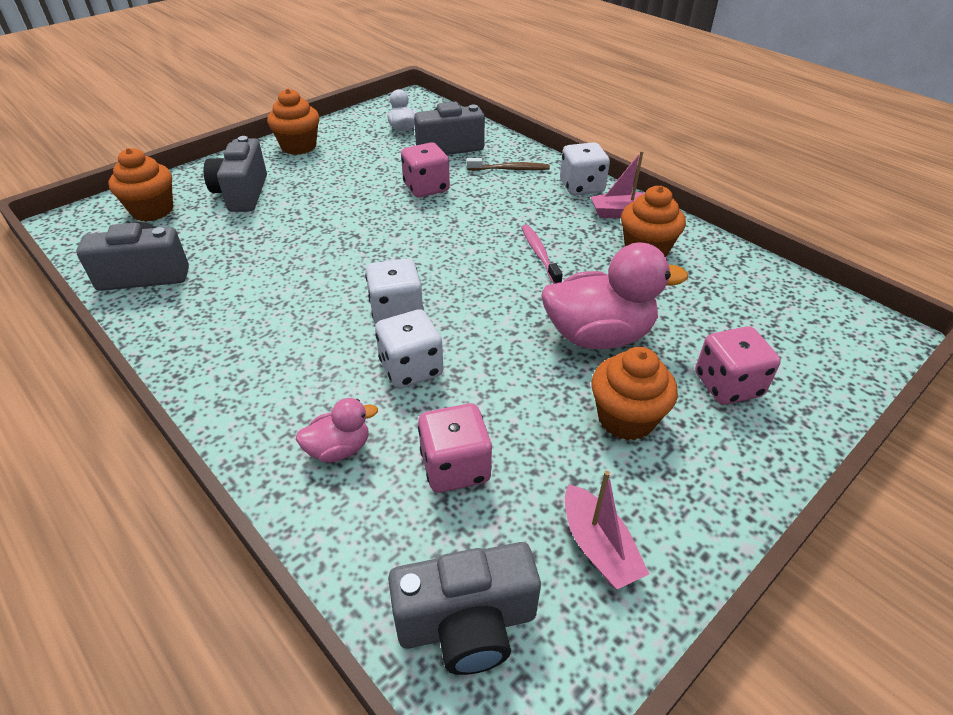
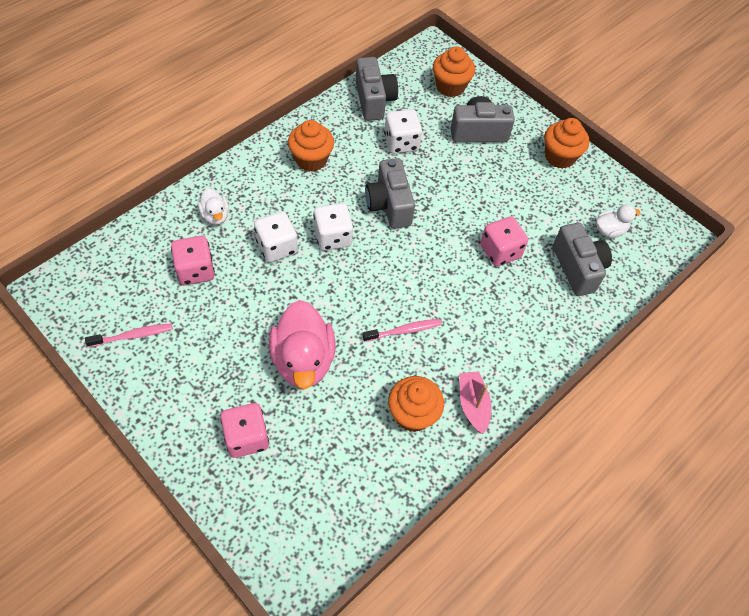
camera: 85 degrees right, 15 degrees up
(339, 449) = (215, 215): pink duck -> white duck
(467, 624) = (102, 274): grey camera -> grey camera (389, 205)
(510, 169) = (542, 317): brown toothbrush -> none
(581, 187) = (516, 376): white dice -> white dice (401, 142)
(598, 547) = (133, 336): pink boat -> pink toothbrush
(626, 418) = (222, 365): orange cupcake -> orange cupcake (311, 160)

